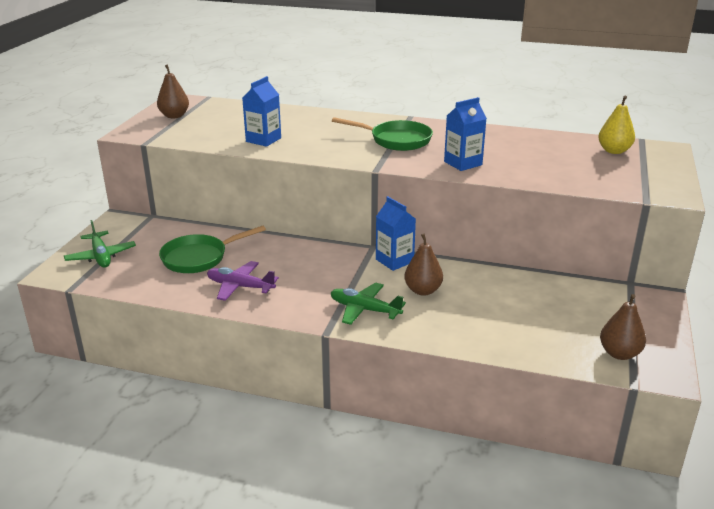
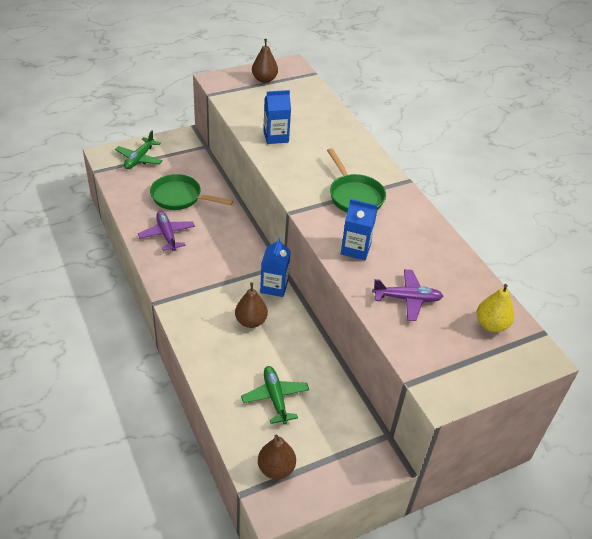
camera: 45 degrees right, 15 degrees up
(364, 310) = (198, 305): green plane -> green plane (275, 398)
(549, 167) = (407, 299): none -> purple plane

